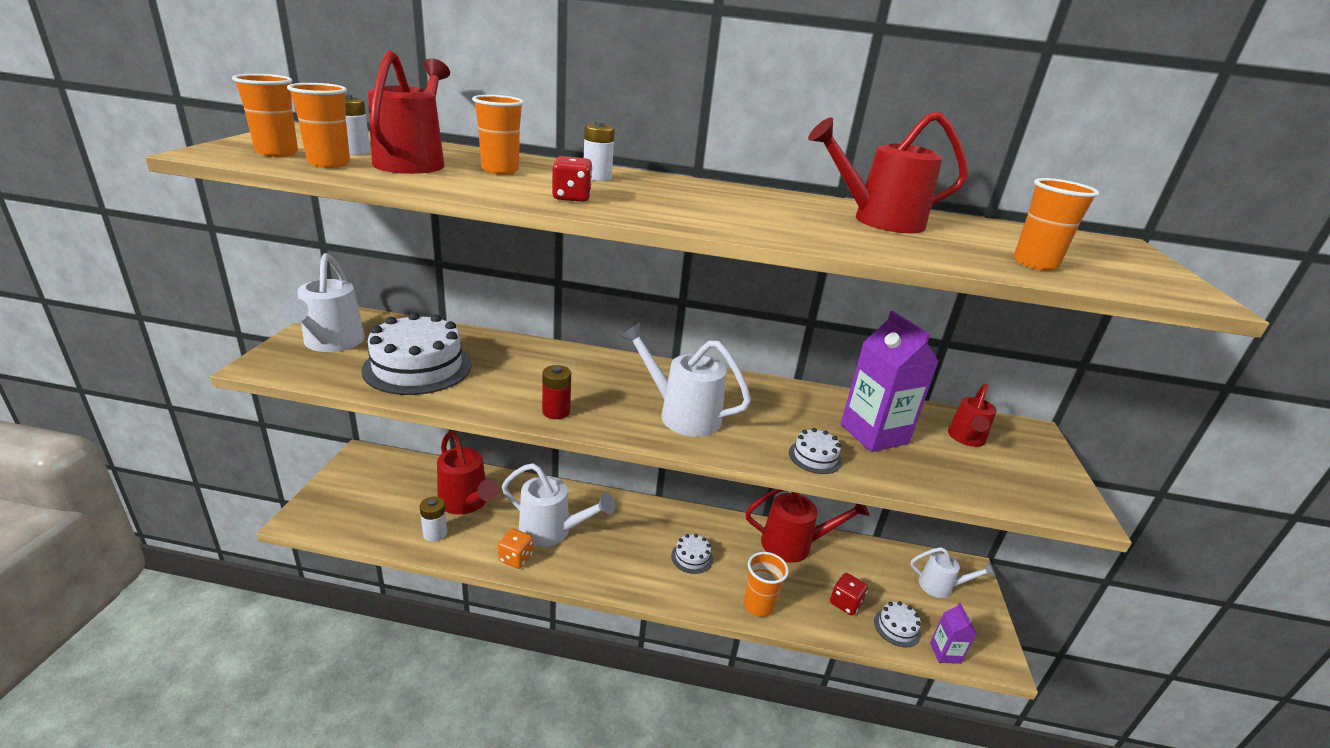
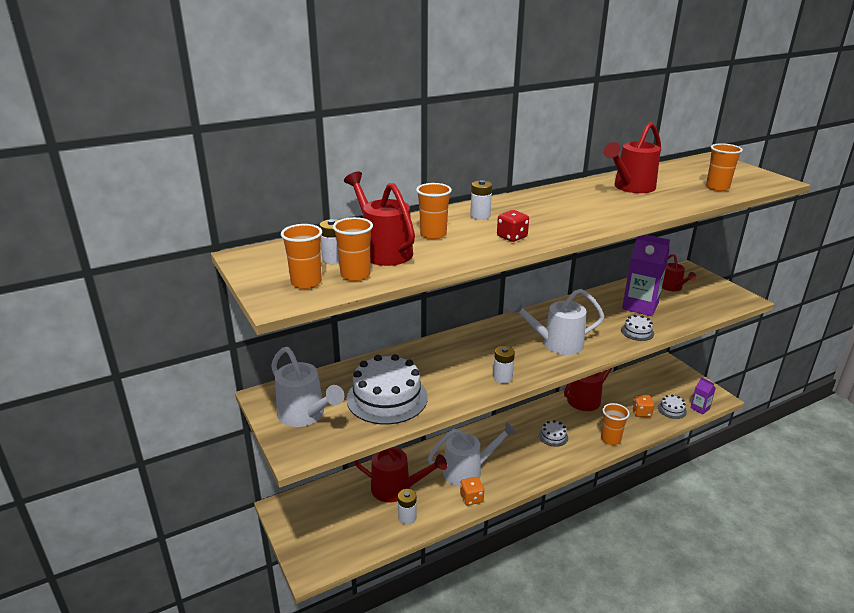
camera: 35 degrees left, 0 degrees up
(556, 411) = (502, 378): red battery -> white battery
(845, 603) = (641, 412): red dice -> orange dice
(941, 586) = (666, 378): white watering can -> none

